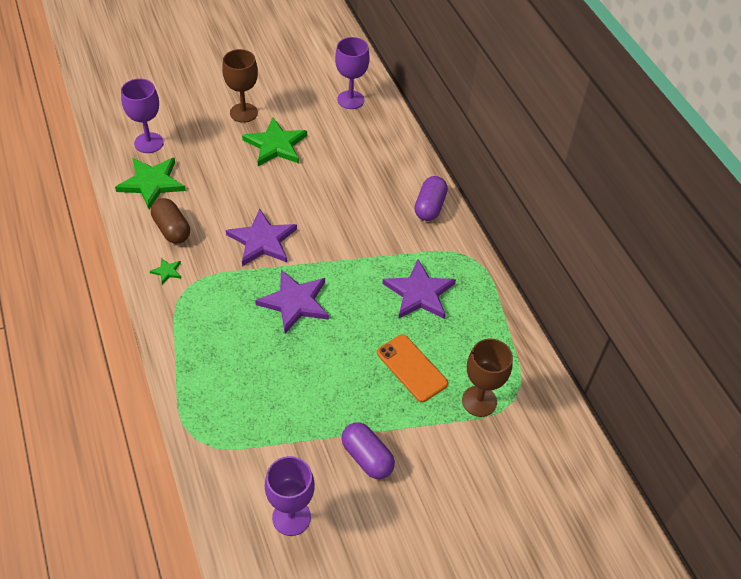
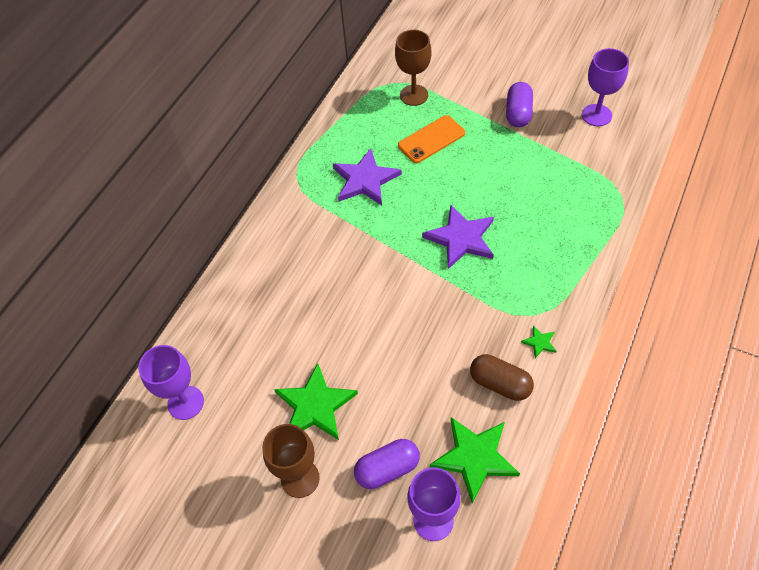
camera: 125 degrees left, 5 degrees up
(172, 229) = (500, 384): brown capsule -> brown capsule turned 75 degrees counterclockwise
(262, 240) = (432, 310): purple star -> none
(411, 368) = (431, 139): orange phone -> orange phone turned 45 degrees clockwise
(429, 207) = (270, 236): purple capsule -> purple capsule (387, 469)

